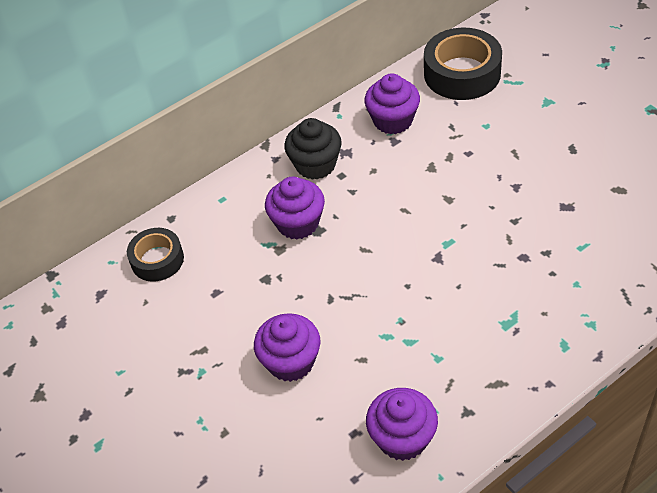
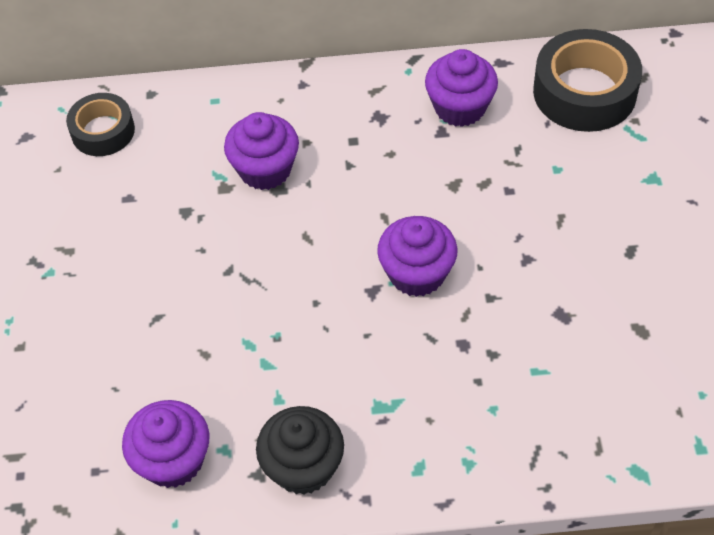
camera: 30 degrees right, 5 degrees up
(291, 361) = (137, 313): purple cupcake -> purple cupcake (417, 273)
(315, 165) = (337, 114): black cupcake -> black cupcake (303, 466)

